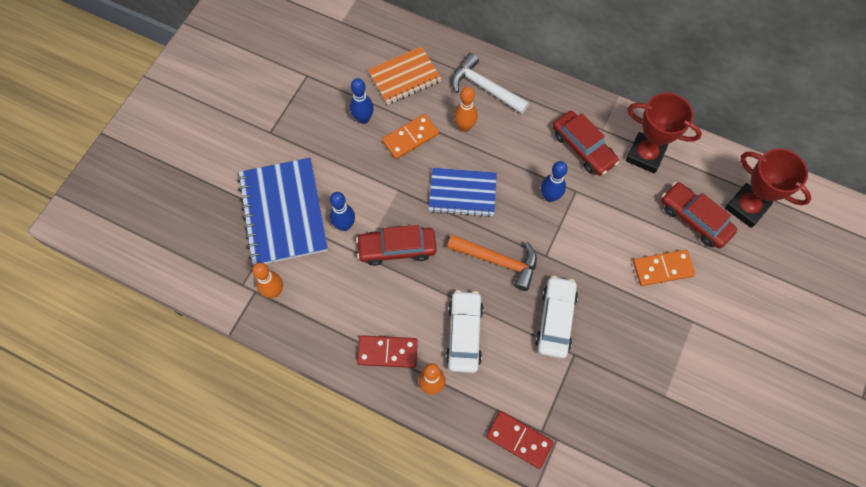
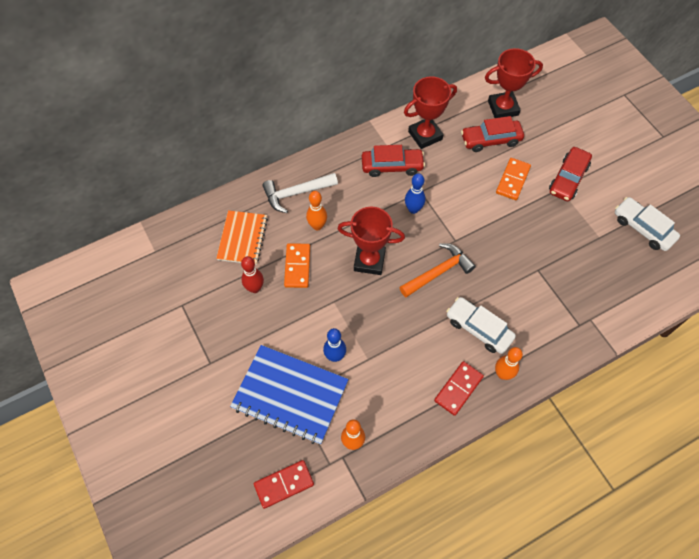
camera: 55 degrees left, 5 degrees down
(363, 119) = (255, 288): blue bowling pin -> red bowling pin
(397, 249) = (381, 332): red car -> red car (568, 179)
(462, 193) = (369, 261): blue notebook -> red trophy
(519, 440) = (577, 343): red domino -> red domino (284, 484)
(555, 320) = (506, 265): white car -> white car (643, 228)

